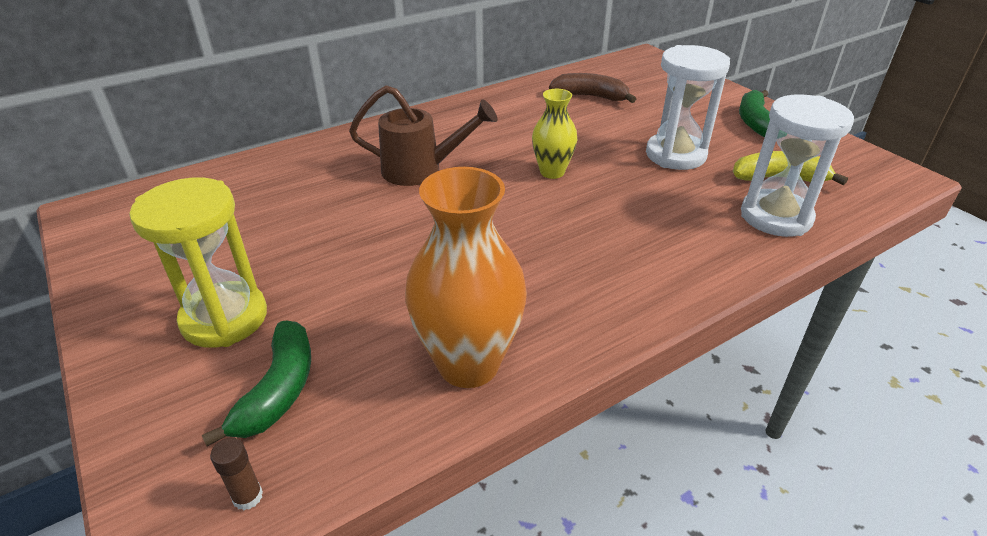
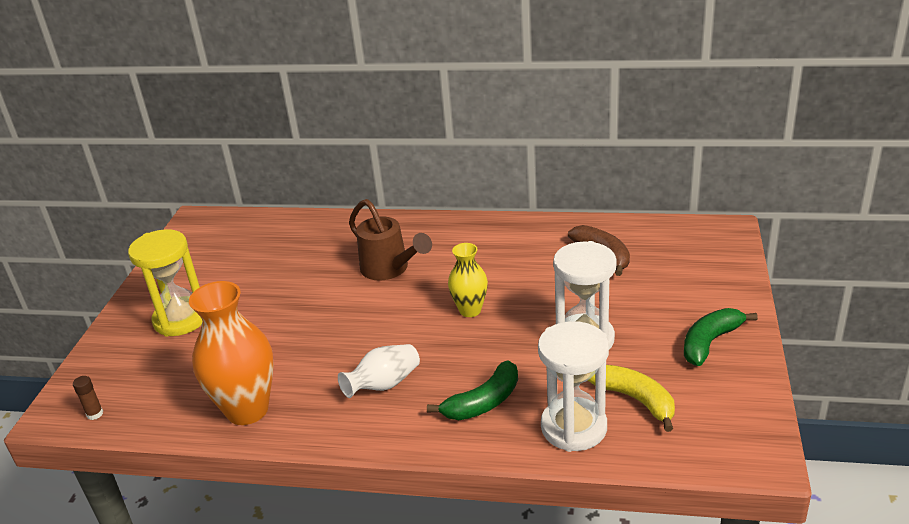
camera: 45 degrees right, 5 degrees down
(279, 390) = (158, 372): green banana -> green banana (483, 402)
(575, 264) = (384, 384): none -> white vase

